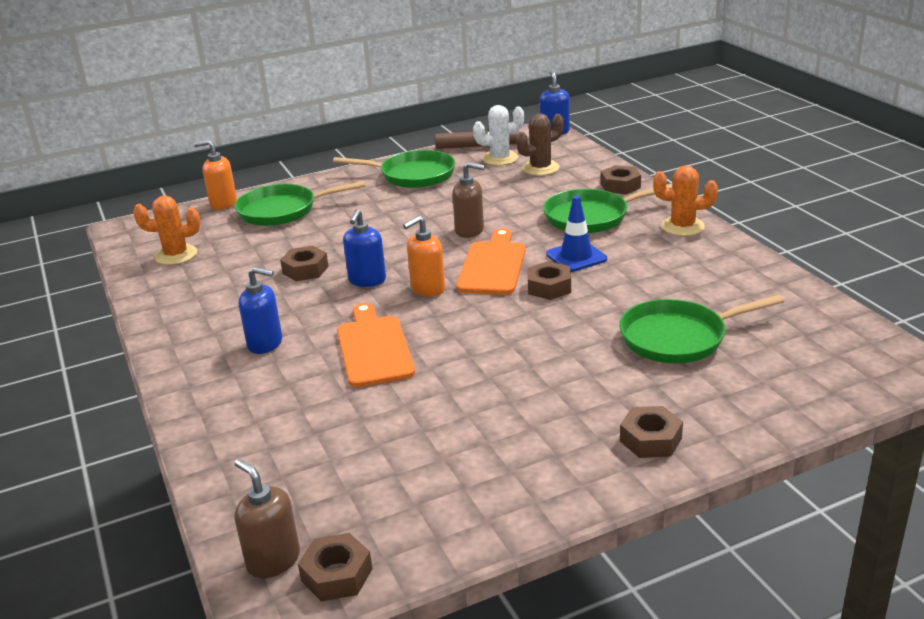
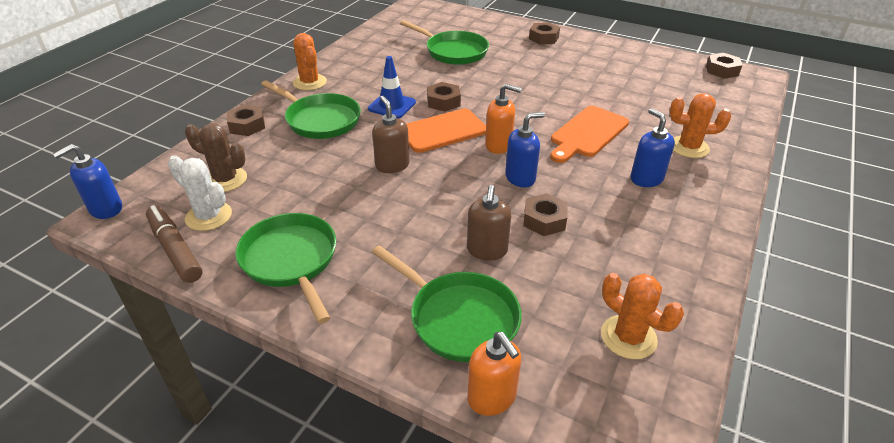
camera: 130 degrees left, 10 degrees up
(258, 401) = (689, 147): none -> orange cactus
(273, 560) = (744, 86): brown soap dispenser -> brown soap dispenser (487, 250)

